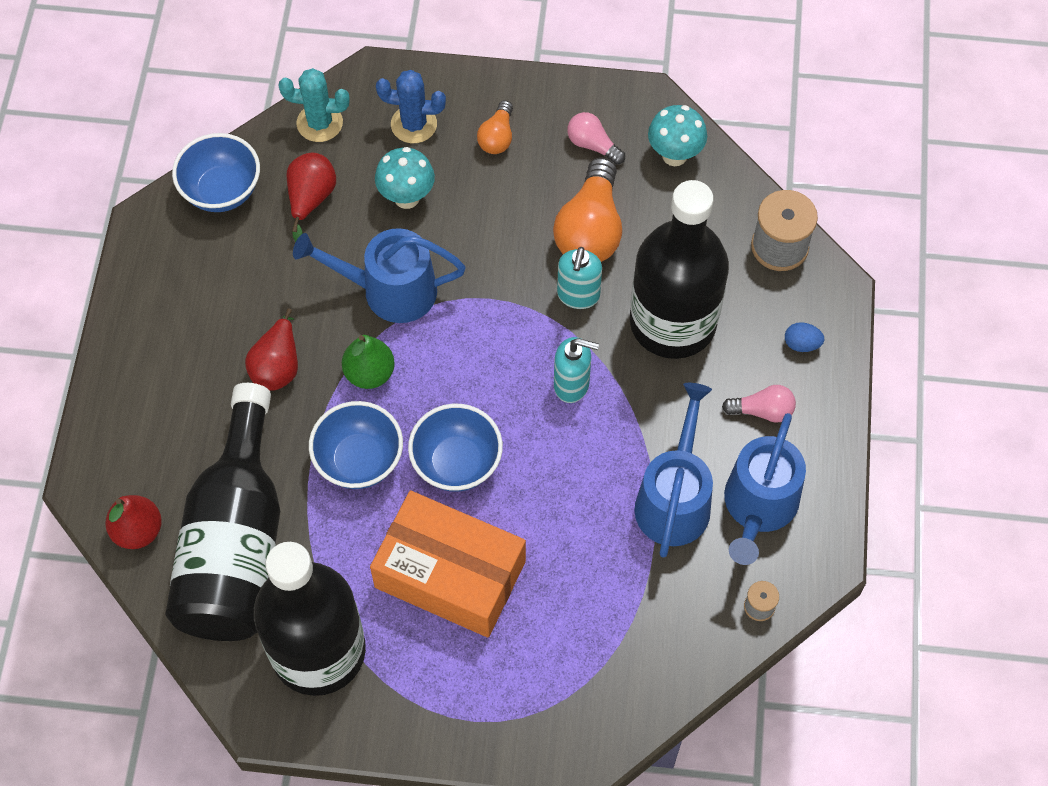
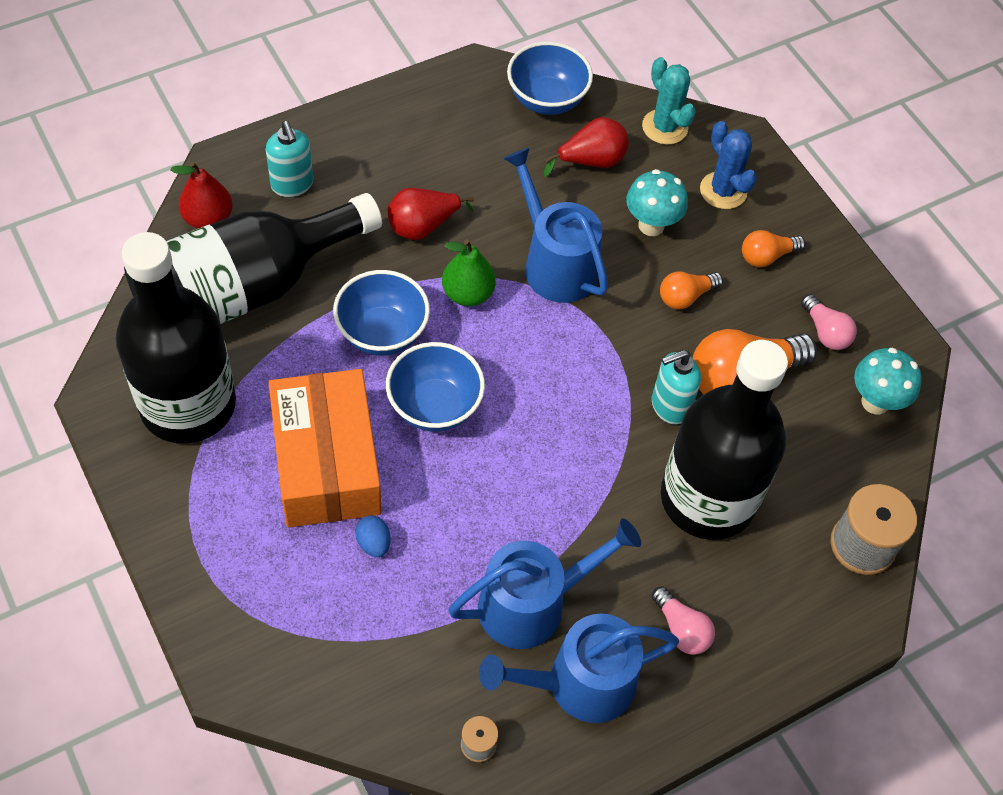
camera: 50 degrees right, 5 degrees down
(491, 218) = (685, 297): none -> orange light bulb
(572, 385) = (579, 452): turquoise soap dispenser -> turquoise soap dispenser (292, 185)
(592, 145) = (825, 332): pink light bulb -> pink light bulb turned 150 degrees clockwise
(801, 344) = (778, 624): blue egg -> blue egg (373, 543)

